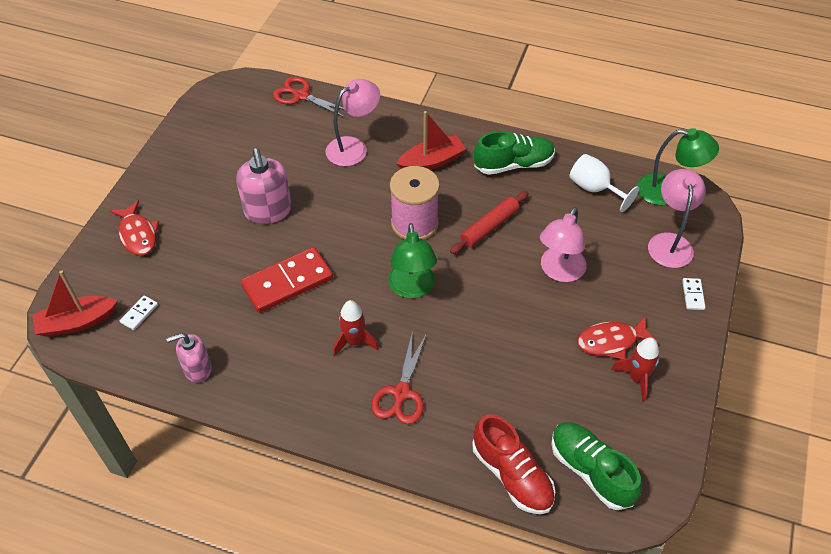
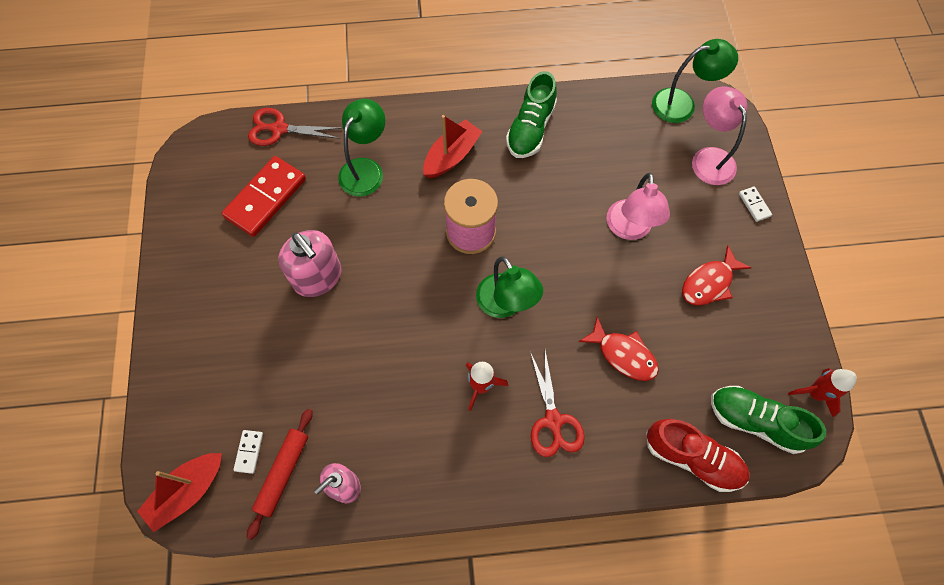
camera: 25 degrees left, 15 degrees up
(138, 234) = (195, 361): red fish -> red fish (623, 354)
(287, 282) = (382, 350): red domino -> red domino (266, 198)
(353, 147) = (366, 169): pink lamp -> green lamp
(489, 227) = (542, 207): red rolling pin -> red rolling pin (283, 473)
(513, 164) = (530, 129): green shoe -> green shoe turned 150 degrees clockwise
(594, 189) = (617, 127): white goblet -> none
(636, 378) = (748, 310): red rocket -> red rocket (815, 393)

